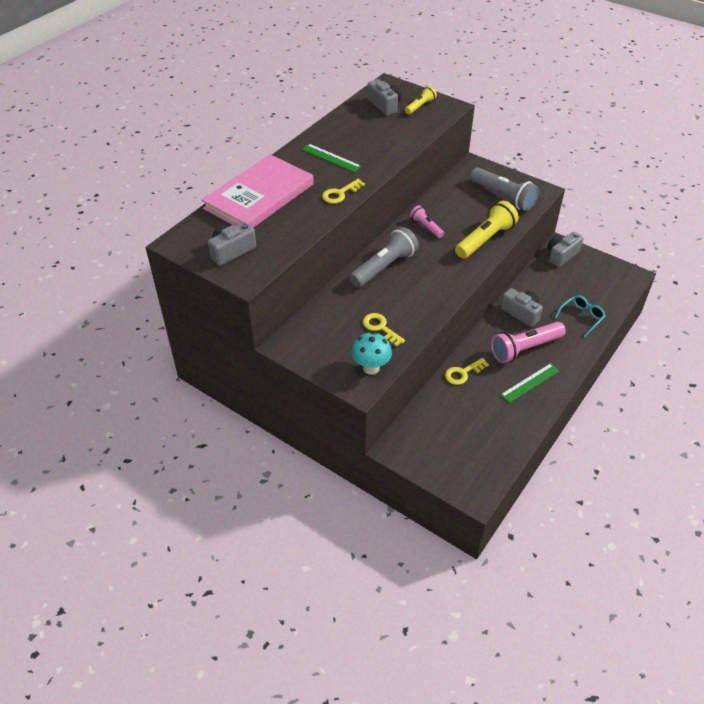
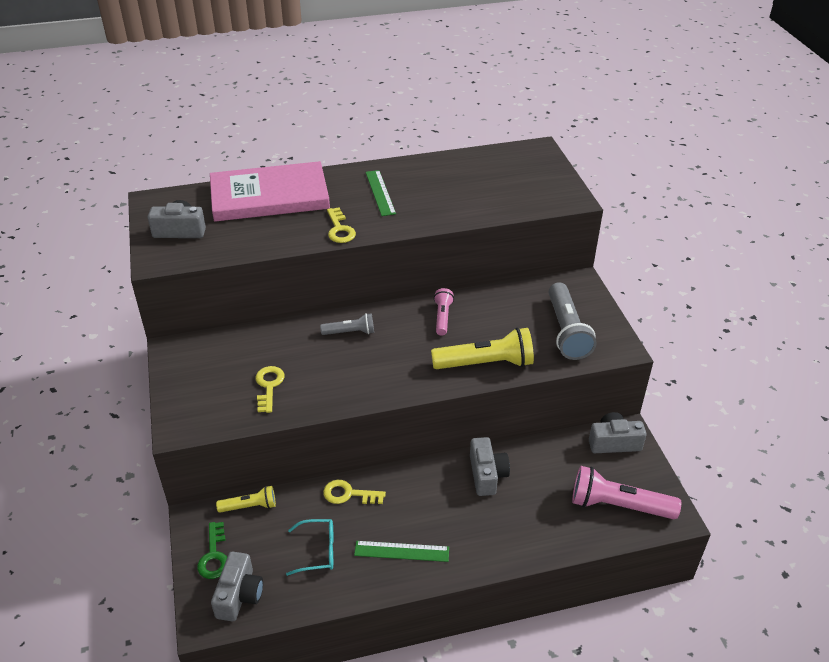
camera: 40 degrees right, 5 degrees down
(340, 194) = (339, 229): yellow key -> yellow key turned 105 degrees counterclockwise
(371, 368) = (210, 417): turquoise mushroom -> none
(384, 105) = (504, 167): grey camera -> grey camera (239, 595)
(384, 267) = (350, 332): grey flashlight -> grey flashlight, size x0.55
(420, 106) = (539, 185): yellow flashlight -> yellow flashlight (249, 506)
(433, 460) = (214, 555): none -> green key
(525, 349) = (442, 513): pink flashlight -> pink flashlight (618, 505)
(581, 317) = (549, 523): turquoise glasses -> turquoise glasses (318, 551)

